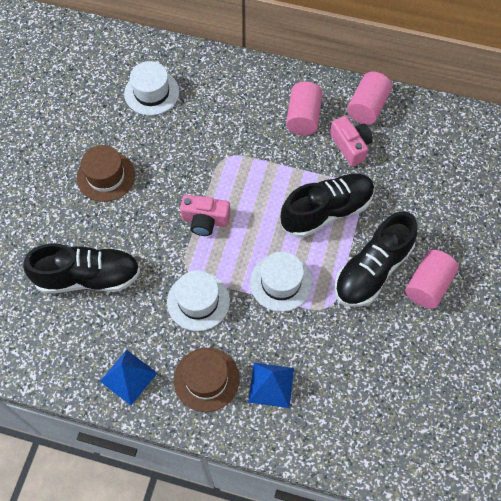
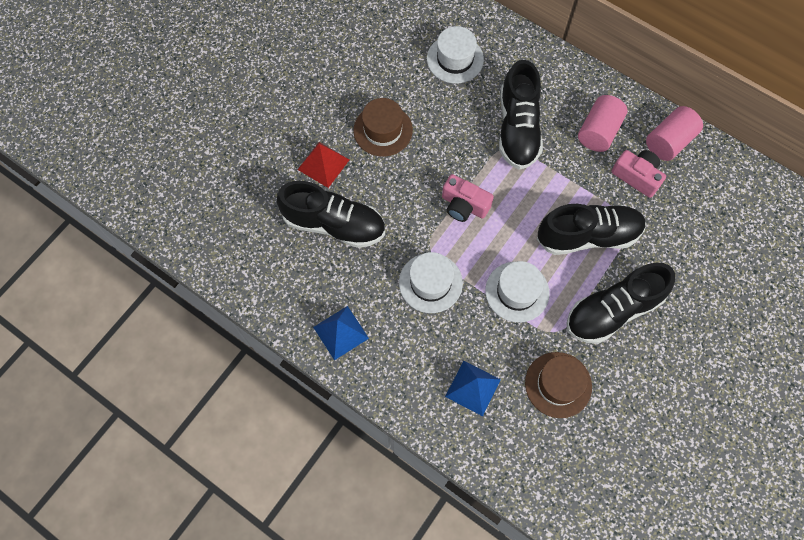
camera: 20 degrees right, 5 degrees up
(59, 225) = (323, 164): none -> red pyramid
(206, 379) = (413, 360): brown hat -> brown hat (558, 384)
(230, 137) = (518, 128): none -> black shoe
(350, 146) = (637, 176): pink camera -> pink camera turned 45 degrees counterclockwise
(428, 285) = (664, 345): pink cylinder -> none

